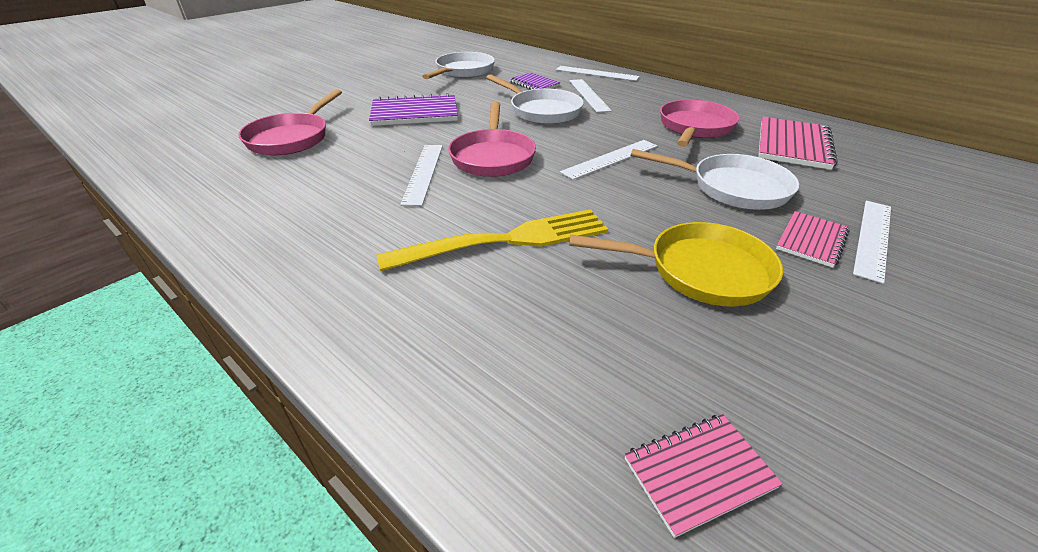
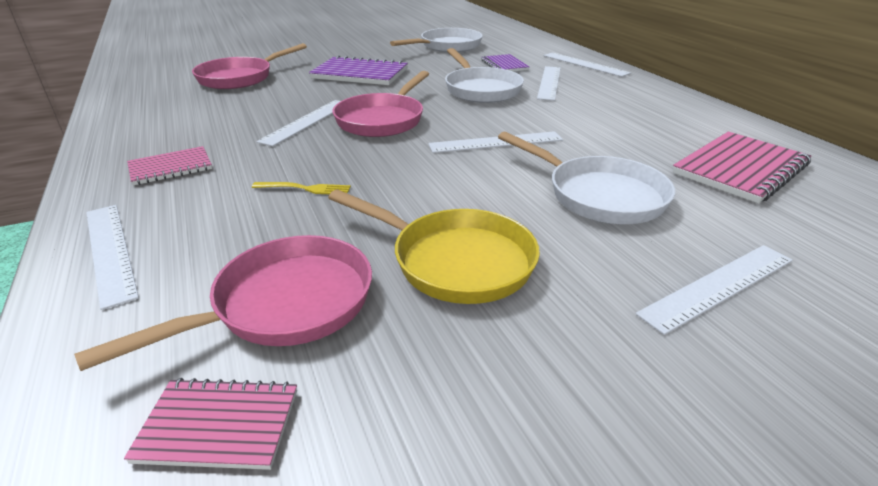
camera: 25 degrees right, 5 degrees down
(395, 358) = (109, 251): none -> white ruler
(506, 241) = (305, 189): yellow fork -> yellow fork, size x0.42
(694, 128) = (632, 131): pink pan -> pink pan (283, 305)
(811, 240) = (628, 267): pink notebook -> pink notebook (170, 168)

